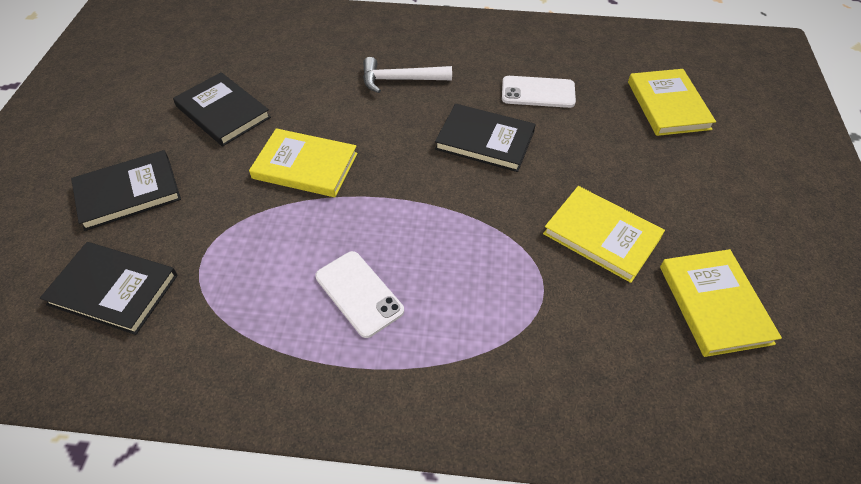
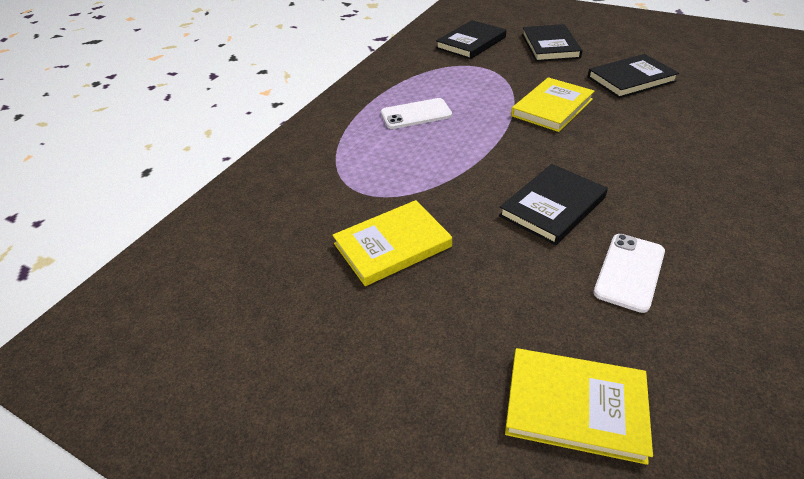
camera: 115 degrees right, 10 degrees down
(400, 80) = (668, 172): white hammer -> none
(714, 304) = (275, 290): yellow book -> none

